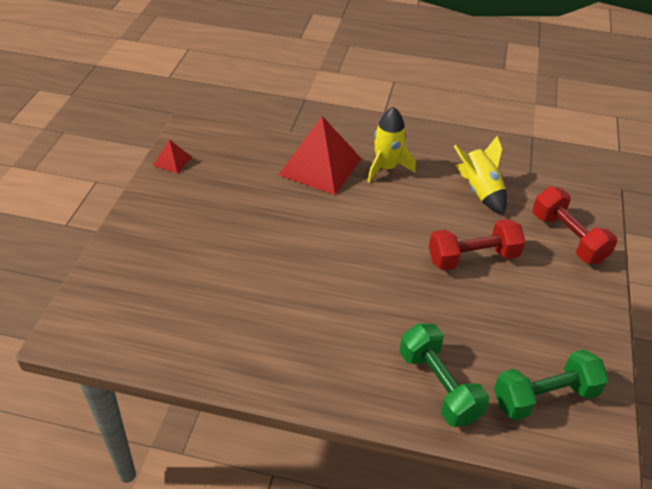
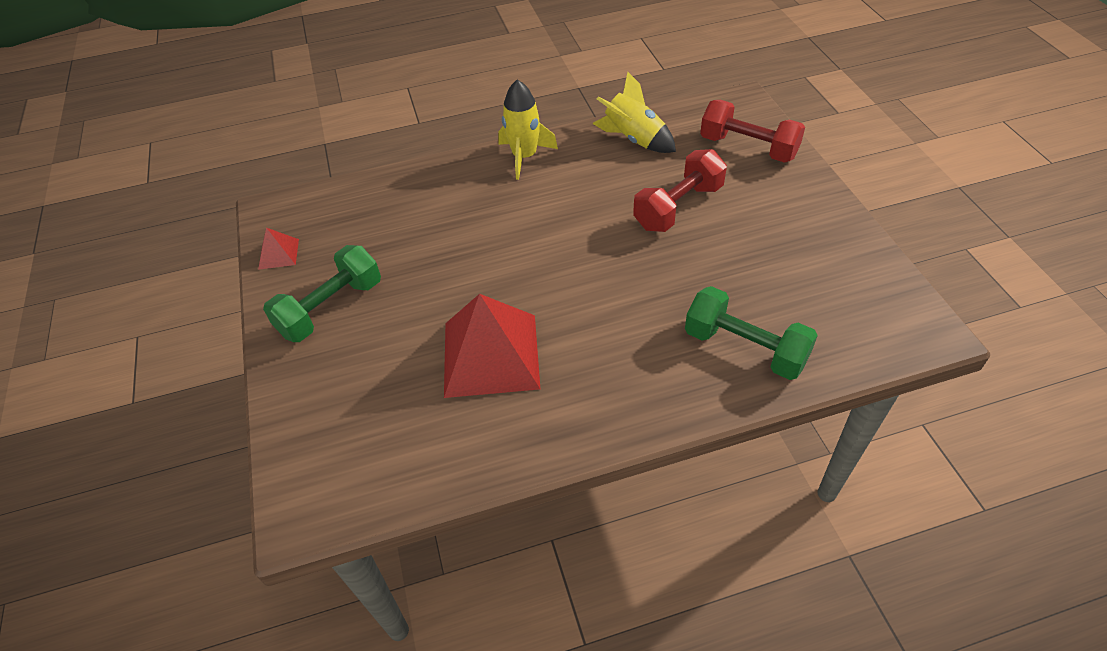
camera: 25 degrees left, 5 degrees up
(320, 166) = (454, 185): red pyramid -> red pyramid (491, 355)
(545, 397) = (844, 306): green dumbbell -> green dumbbell (331, 308)

